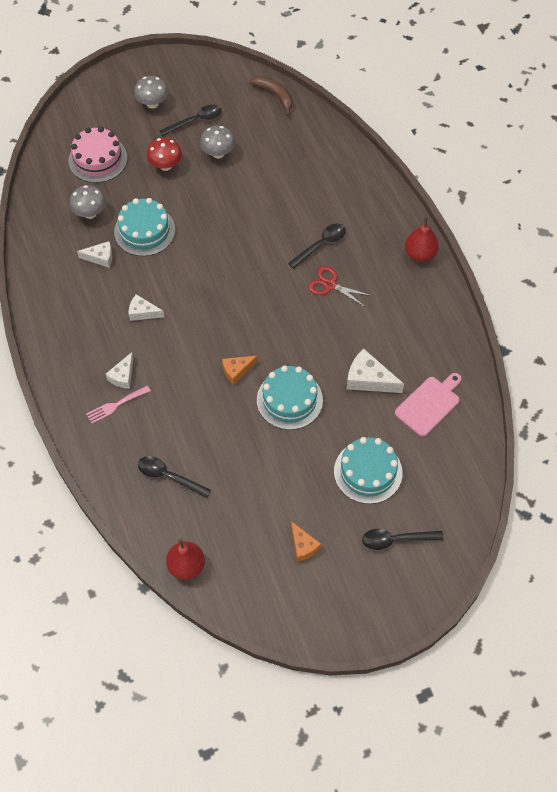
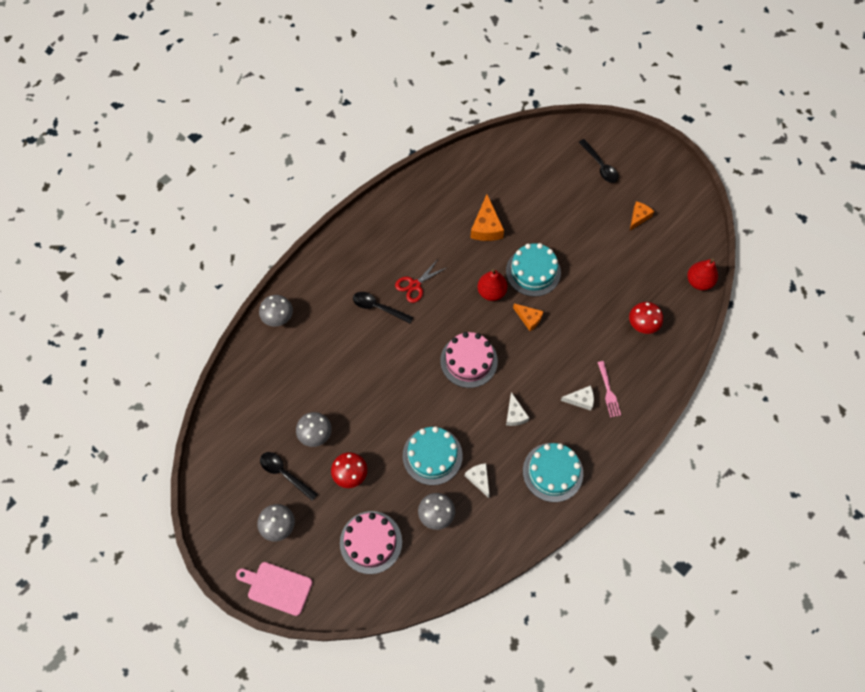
camera: 115 degrees left, 5 degrees up
(115, 405) = (608, 392): pink fork -> pink fork turned 45 degrees clockwise
(168, 476) = (642, 325): black spoon -> red mushroom
(220, 297) = (469, 361): none -> pink cake
(274, 96) = (223, 416): brown banana -> none
(330, 285) = (415, 285): red scissors -> red scissors turned 45 degrees clockwise
(353, 163) = (278, 318): none -> grey mushroom
(368, 379) = (486, 227): white cheese -> orange cheese
(368, 472) = (561, 200): turquoise cake -> turquoise cake (552, 472)
(420, 254) = (353, 233): red pear -> red pear (491, 292)
(429, 404) = (485, 181): pink cutting board -> pink cutting board (277, 587)

